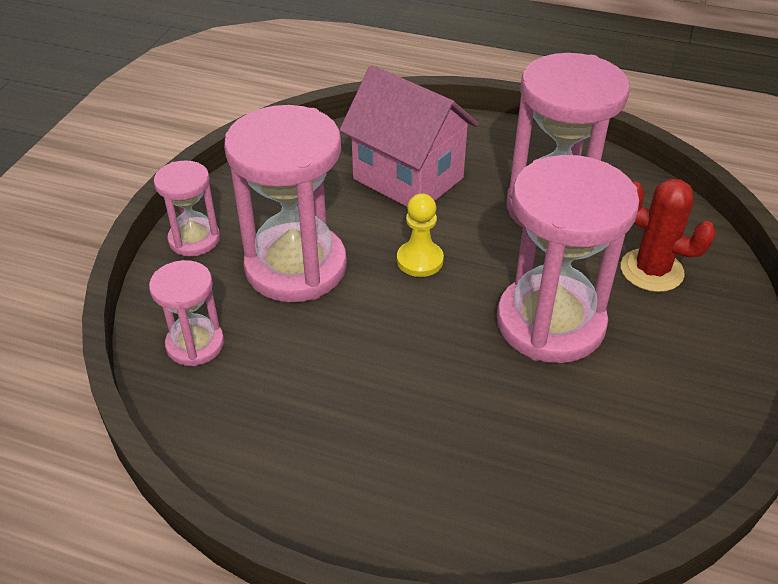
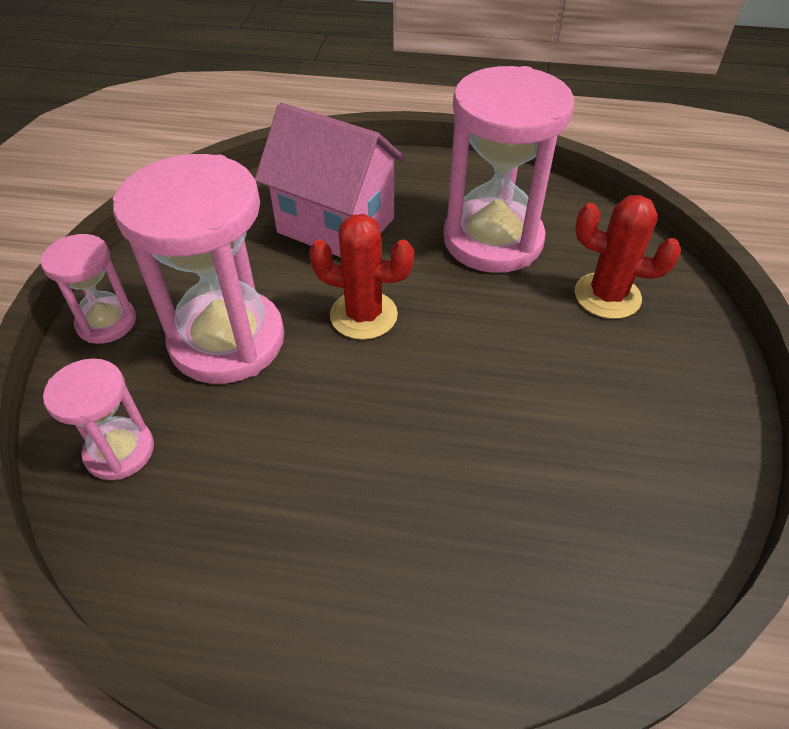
camera: 10 degrees left, 5 degrees up
(420, 260) = (363, 315): yellow pawn -> red cactus
(550, 323) = (516, 369): pink hourglass -> none

